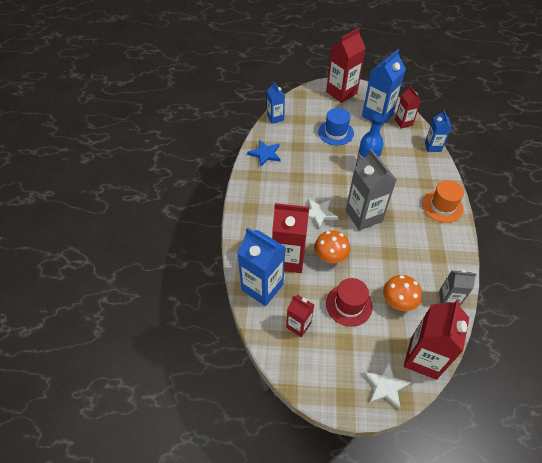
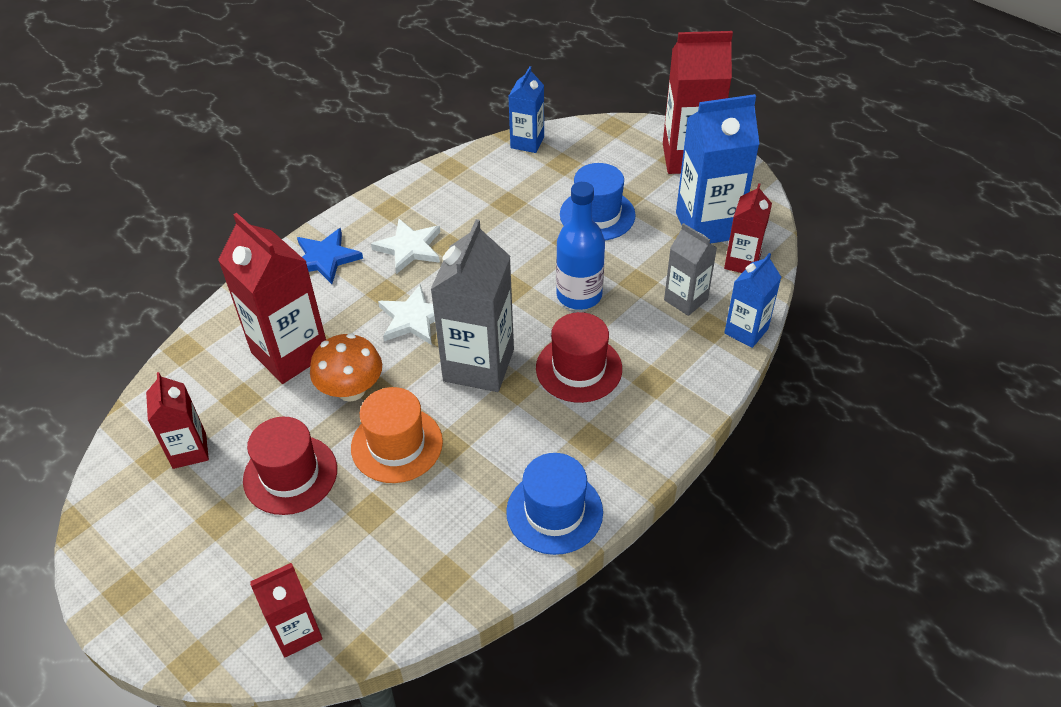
camera: 40 degrees right, 5 degrees down
(262, 287) = (209, 367): blue carton -> none
(265, 154) = (444, 187): blue star -> blue star (325, 258)
(385, 386) = (195, 623): white star -> white star (409, 248)
(398, 194) = (579, 368): none -> red hat
(398, 302) = (366, 524): orange mushroom -> none
(423, 358) = (296, 632): red carton -> red carton, size x0.57
(442, 206) = (634, 435): orange hat -> orange hat (397, 445)
(448, 299) = (450, 580): grey carton -> grey carton (685, 300)
(450, 250) = (554, 512): none -> blue hat

